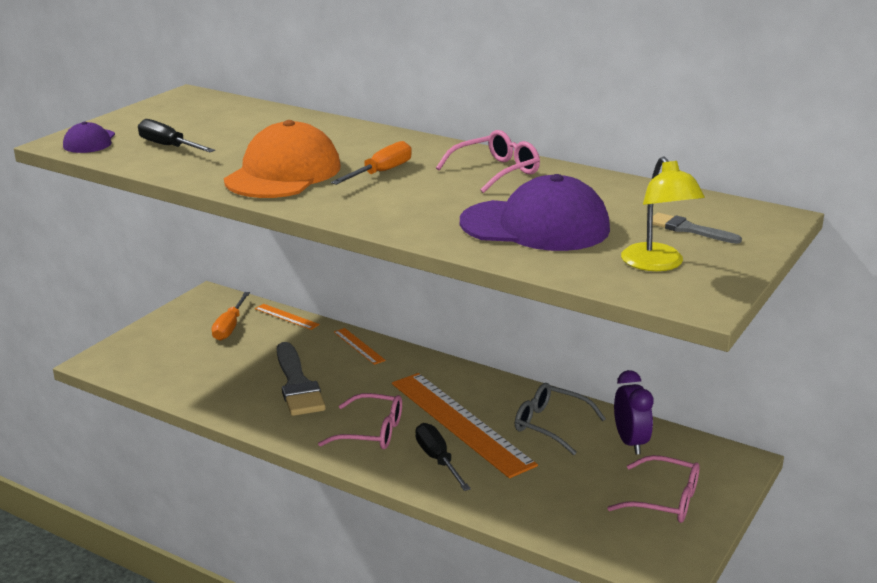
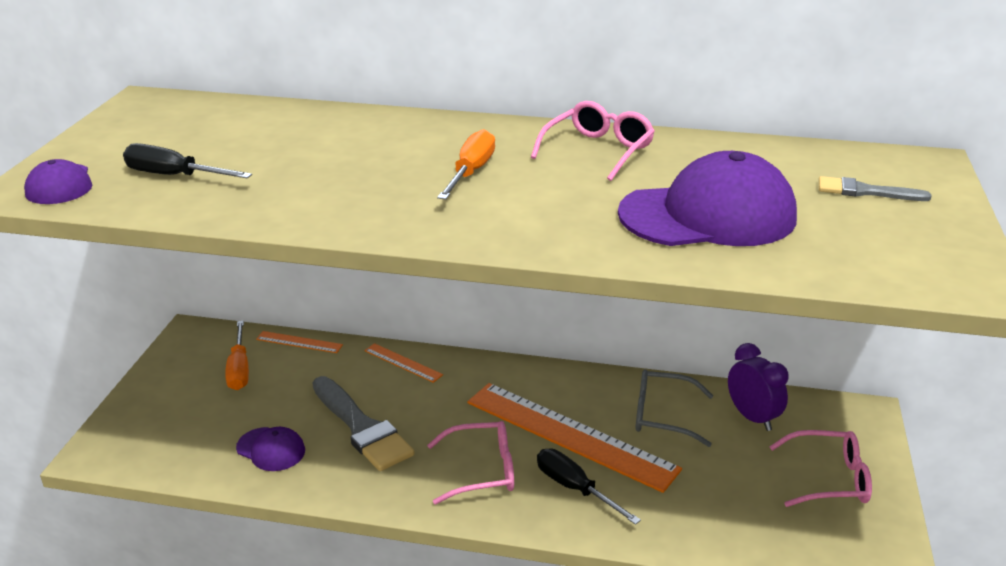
camera: 20 degrees left, 5 degrees up
(220, 385) = (271, 449): none -> purple cap
(283, 173) = (354, 192): orange cap -> none
(657, 264) = (882, 243): yellow lamp -> none

